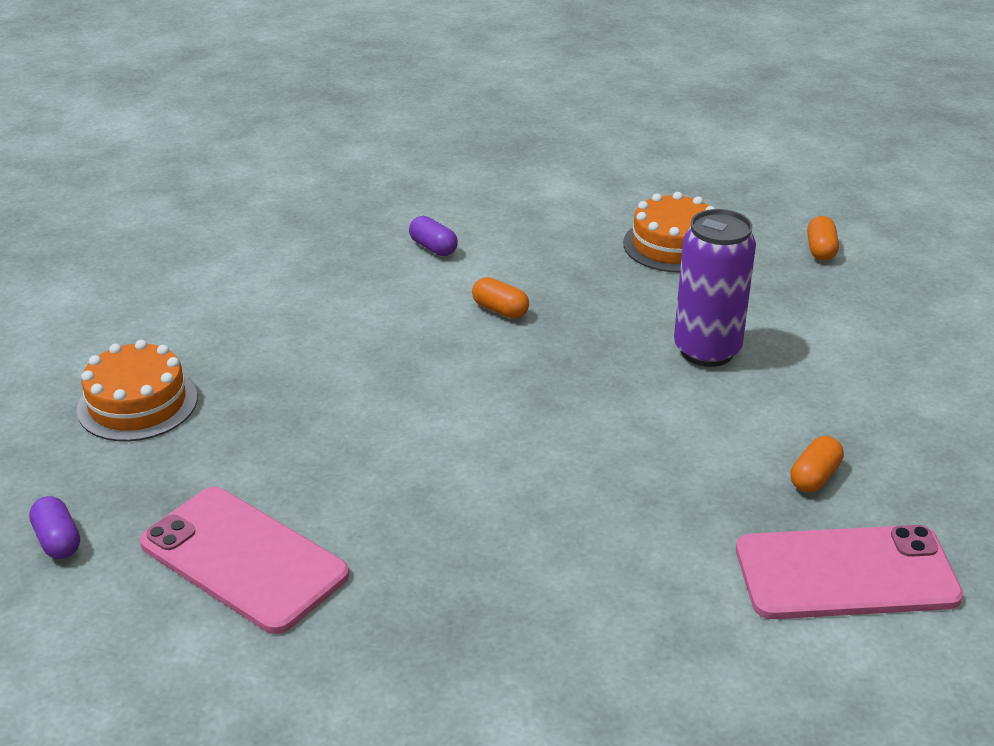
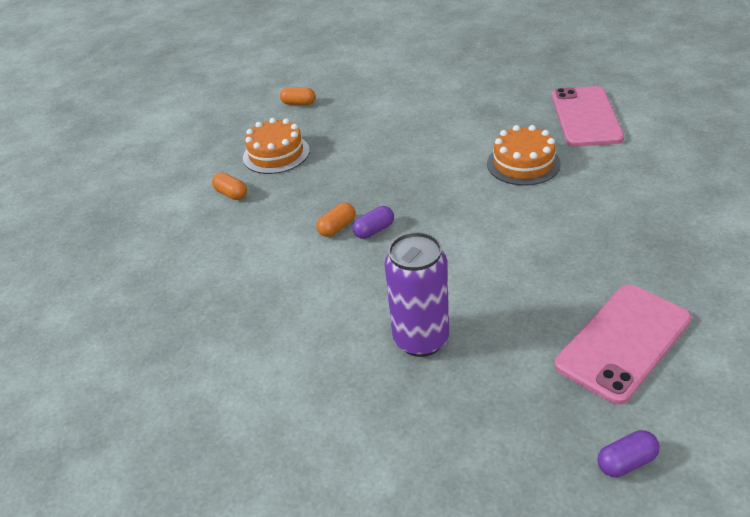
camera: 80 degrees left, 5 degrees up
(137, 403) = (440, 433): orange cake -> orange cake (523, 163)
(433, 248) = (243, 263): purple capsule -> purple capsule (374, 230)
(707, 351) = (397, 147): purple can -> purple can (421, 339)
(814, 477) = (513, 120): orange capsule -> orange capsule (231, 194)

